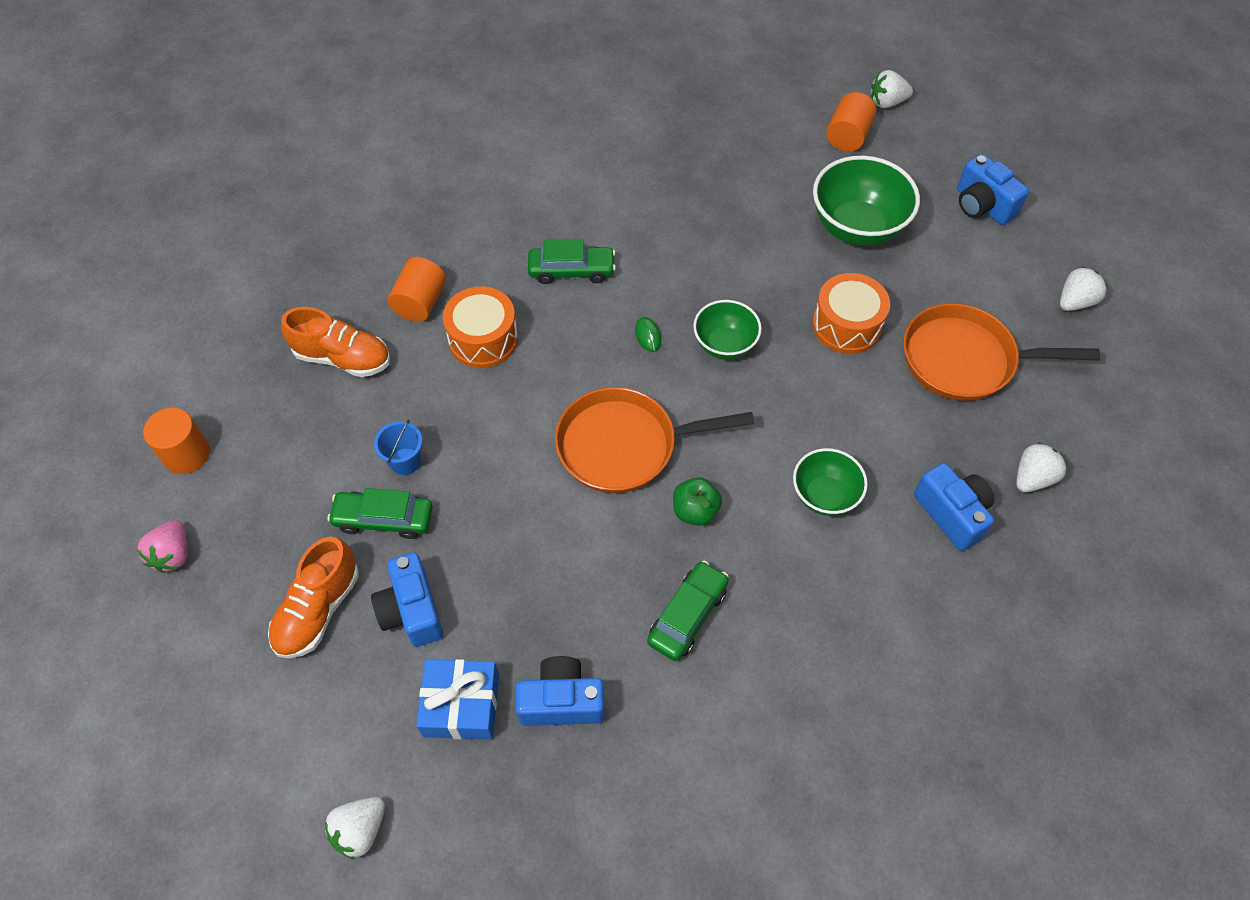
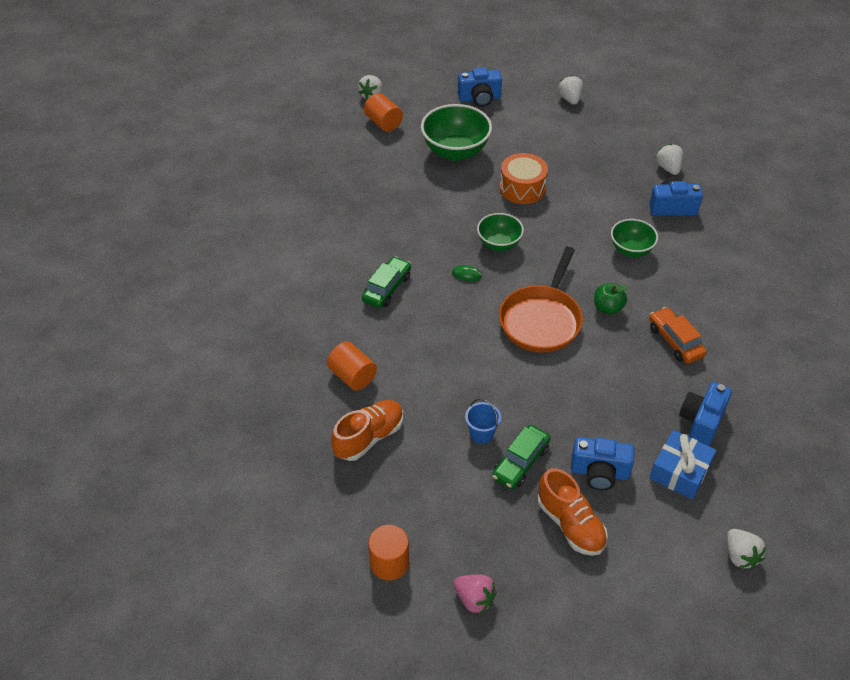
camera: 60 degrees left, 10 degrees down
(483, 339) = (409, 355): orange drum -> none
(687, 615) = (675, 341): green car -> orange car
(965, 360) = (579, 155): orange pan -> none

